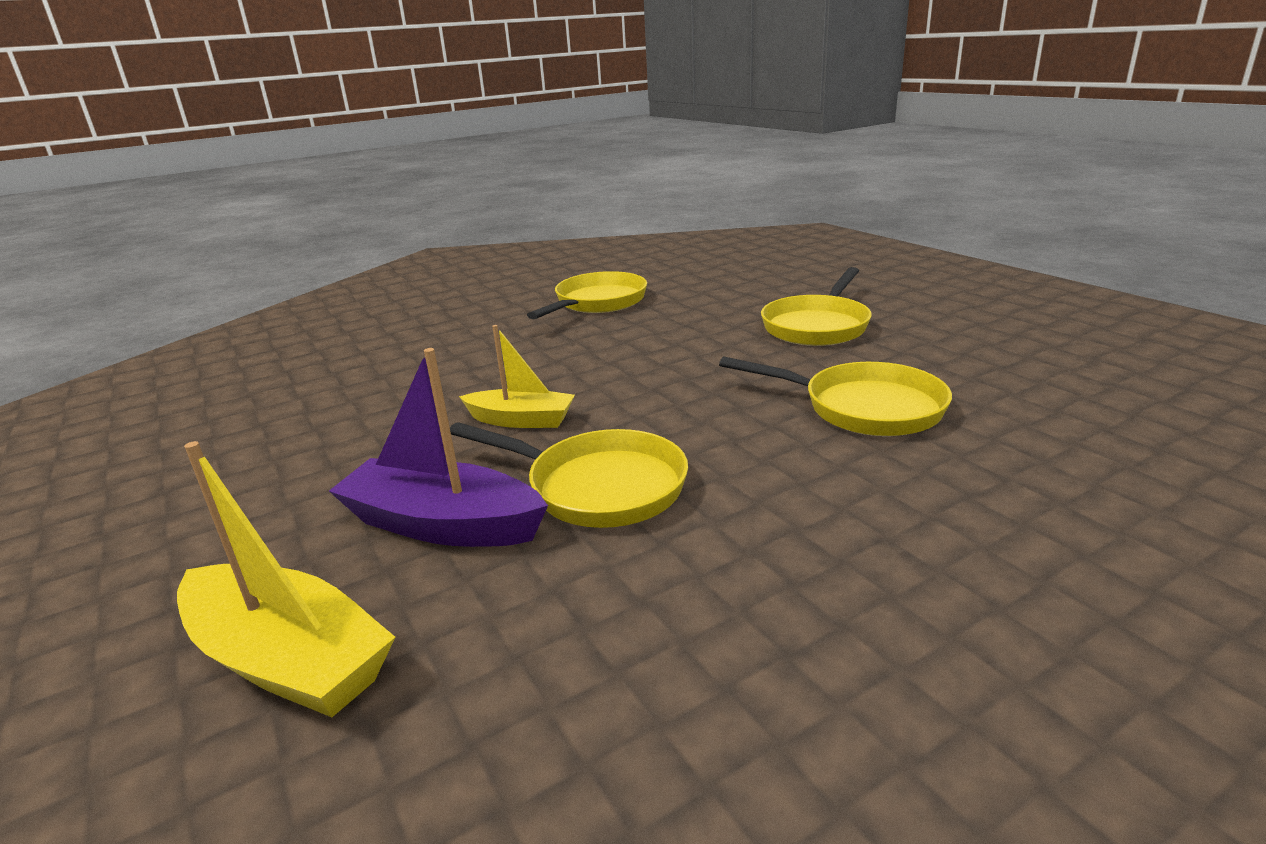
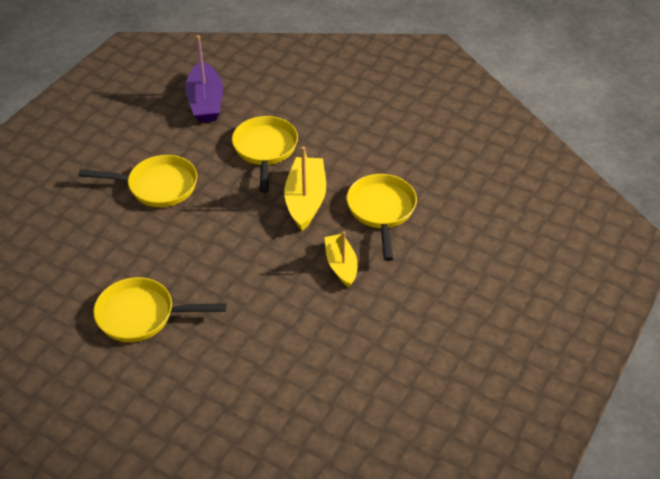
camera: 120 degrees left, 20 degrees up
(288, 660) = (522, 242): yellow boat -> yellow boat (306, 200)
(443, 524) = (436, 245): purple boat -> purple boat (205, 102)

